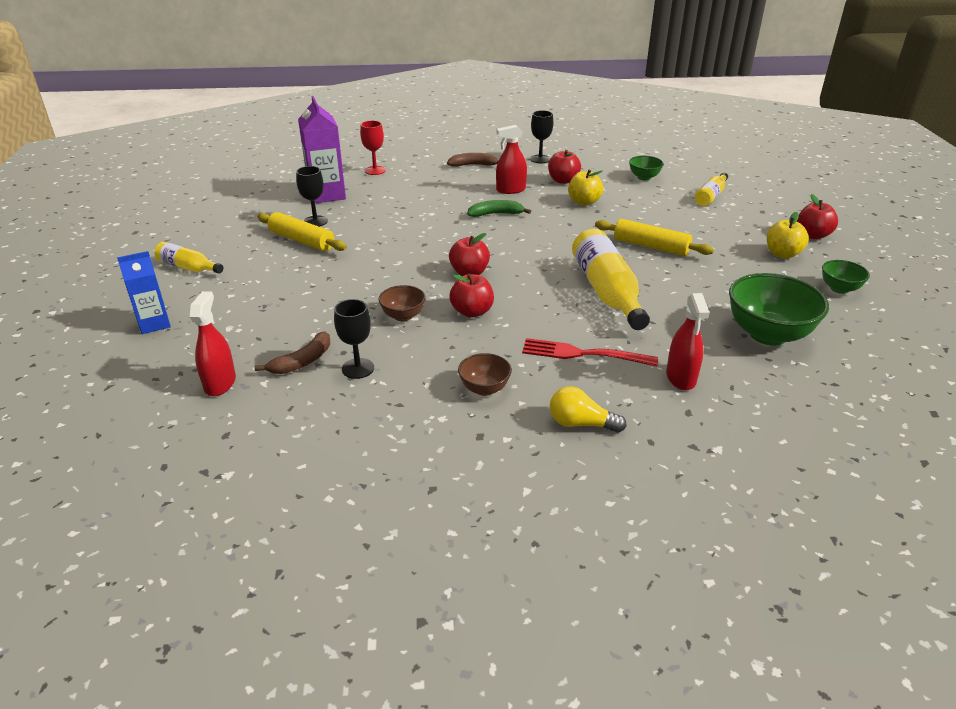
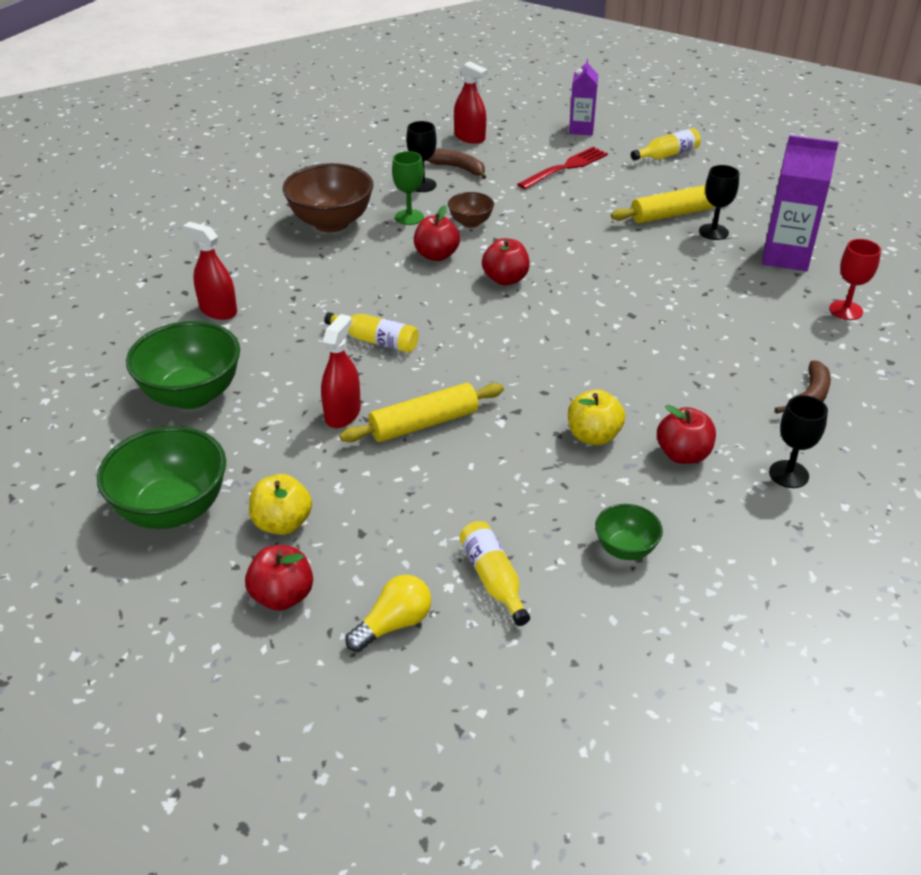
camera: 125 degrees right, 5 degrees up
(154, 324) = (581, 129): blue carton -> purple carton
(302, 361) = (459, 168): brown banana -> brown banana turned 135 degrees clockwise
(426, 350) = (409, 217): none -> green goblet
(484, 389) = (331, 223): brown bowl -> brown bowl, size x1.92
(496, 214) = (624, 349): green banana -> none
(511, 190) = (689, 392): red spray bottle -> red spray bottle (342, 414)
(581, 424) = (243, 243): yellow light bulb -> yellow light bulb (393, 624)
(583, 354) = (309, 281): red fork -> red fork (565, 168)
(607, 292) = (376, 341): yellow bottle -> yellow bottle, size x0.55
(839, 289) = (172, 510): green bowl -> green bowl, size x1.92

